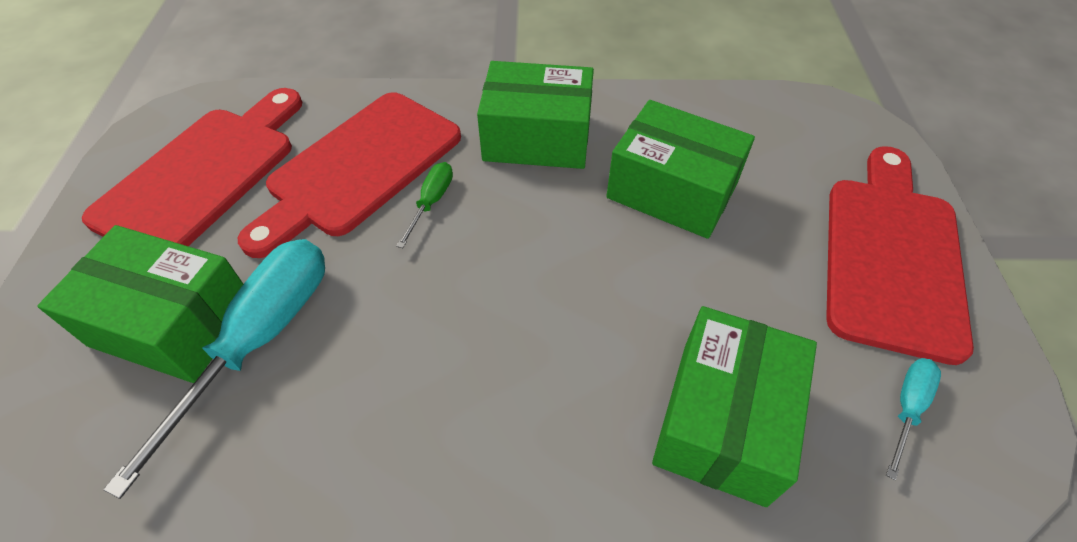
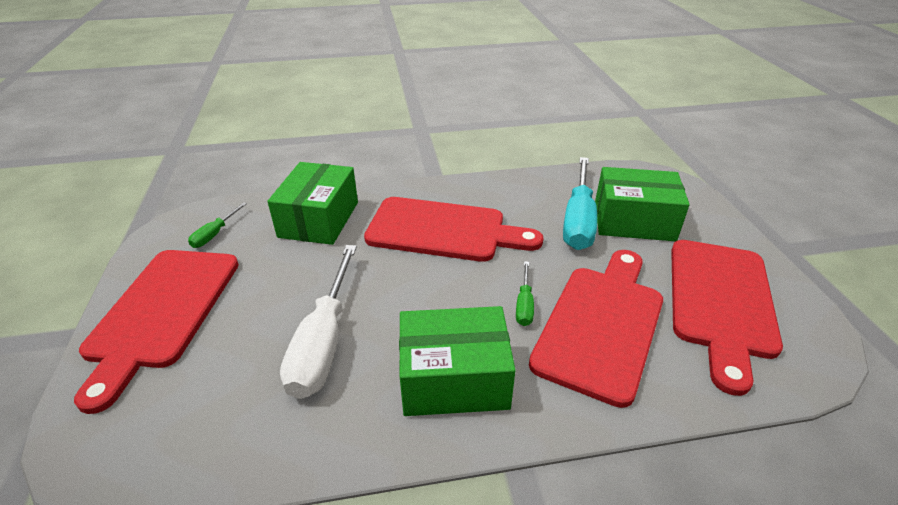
camera: 170 degrees right, 15 degrees down
(497, 352) = (443, 230): none -> red cutting board
(672, 190) = (324, 341): green box -> white screwdriver
(907, 408) = (215, 234): turquoise screwdriver -> green screwdriver

